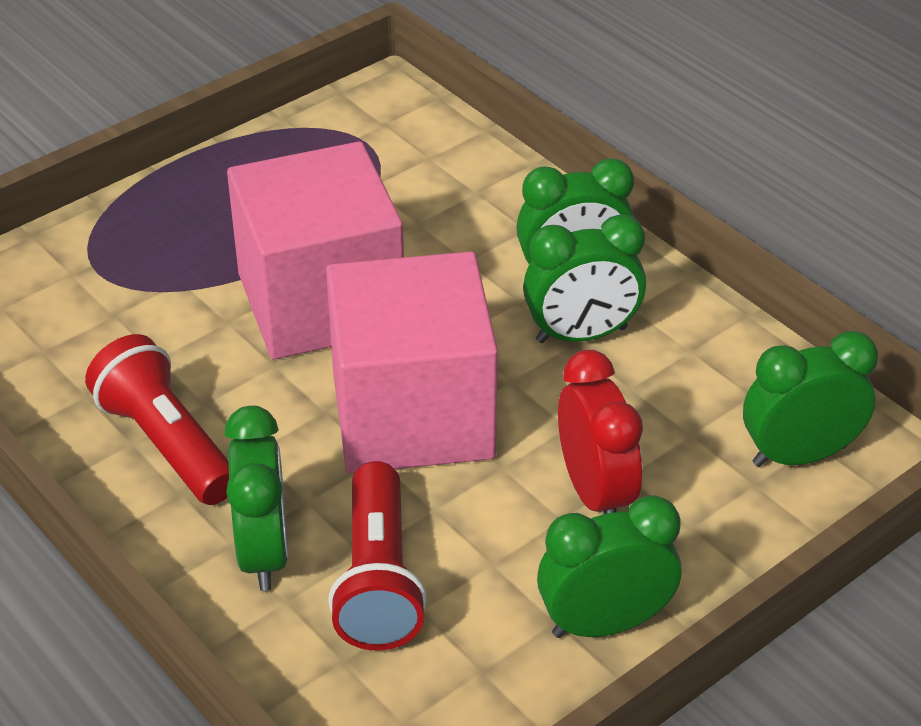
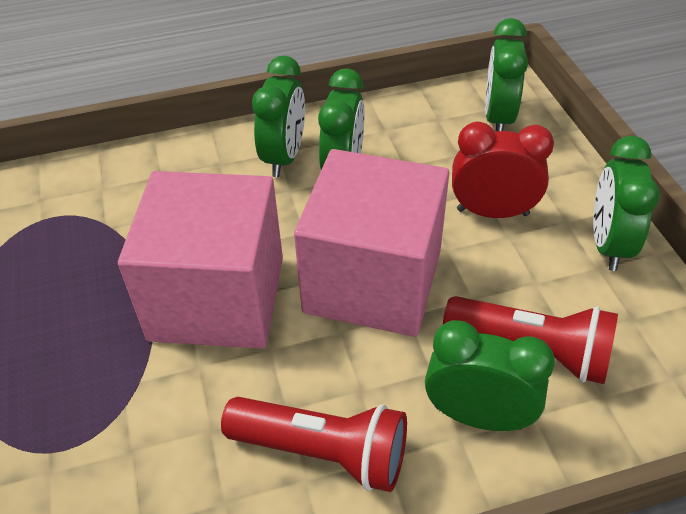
camera: 65 degrees left, 5 degrees up
(167, 444) = (322, 452): red flashlight -> red flashlight turned 150 degrees counterclockwise

